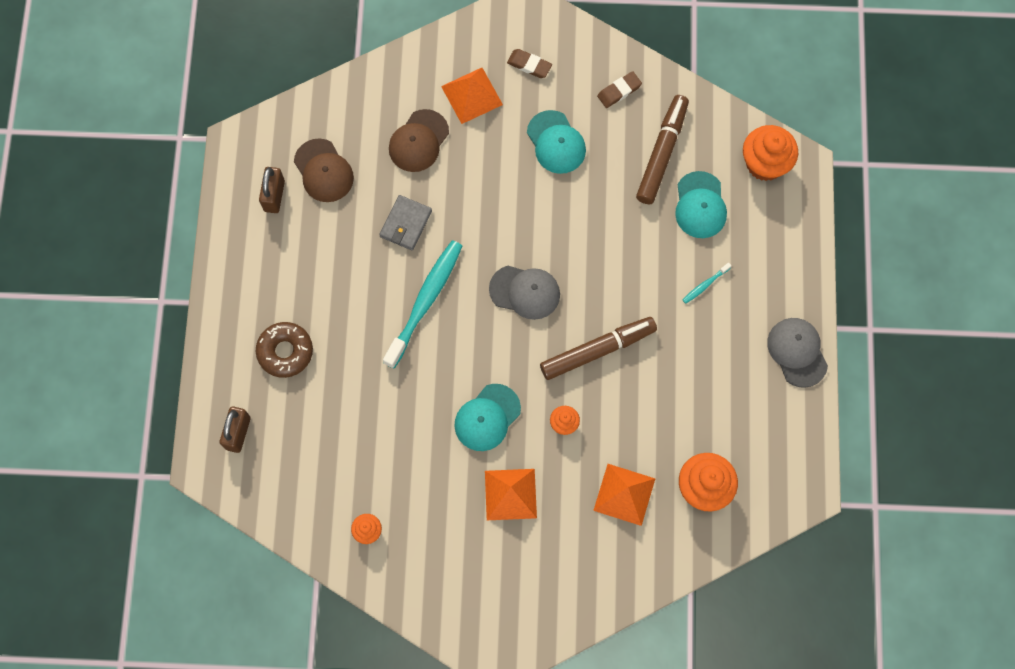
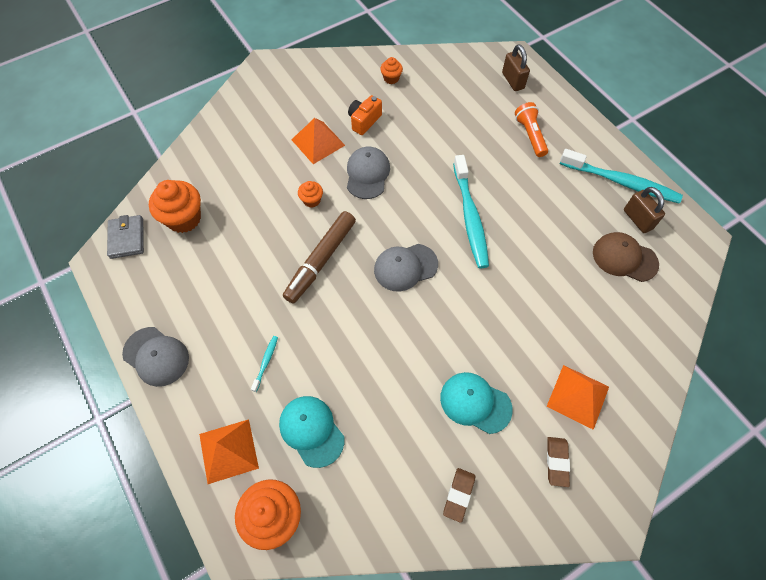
camera: 145 degrees right, 10 degrees down
(249, 240) = (621, 182): none -> turquoise toothbrush
(285, 352) = (530, 135): brown donut -> orange flashlight
(406, 224) = (531, 259): grey wallet -> grey wallet (127, 238)
(418, 141) = (581, 327): brown cap -> none
(442, 489) = (364, 121): none -> orange camera
(487, 417) = (367, 174): turquoise cap -> grey cap
(529, 65) = (556, 462): brown eraser -> brown eraser turned 75 degrees counterclockwise
(624, 494) = (240, 184): orange pyramid -> orange pyramid (228, 451)
(662, 153) = (377, 458): brown marker -> none

